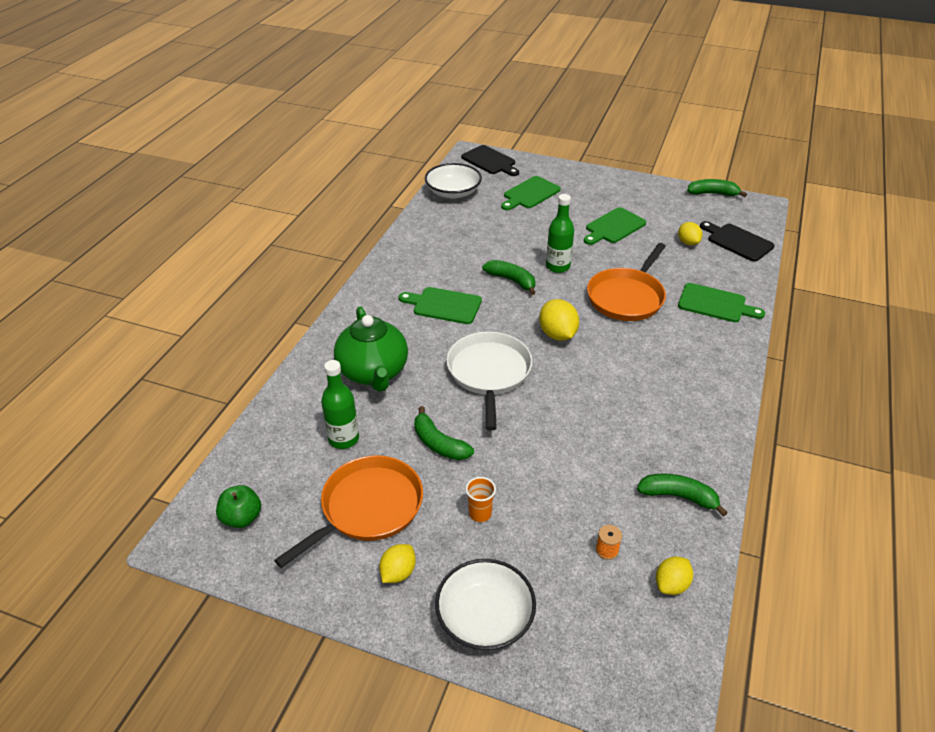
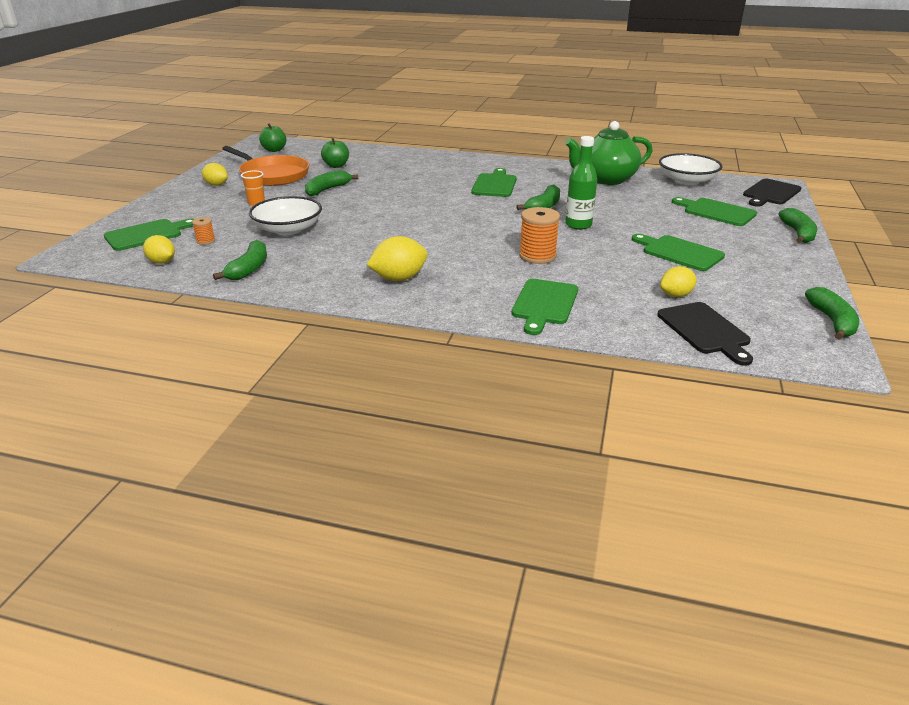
camera: 85 degrees right, 10 degrees down
(343, 439) = (336, 166): green bottle -> green apple
(373, 372) = (405, 169): green teapot -> green teapot (606, 179)
(485, 617) = (170, 206): white bowl -> white bowl (288, 229)
(489, 373) = (407, 201): white pan -> none
(557, 334) = (464, 225): yellow lemon -> yellow lemon (399, 278)
(575, 170) = (797, 233): none -> green banana
(589, 622) = (147, 234): none -> green cutting board
(627, 297) = (537, 256): orange pan -> orange spool
(737, 241) = (705, 330): black cutting board -> black cutting board turned 120 degrees clockwise

